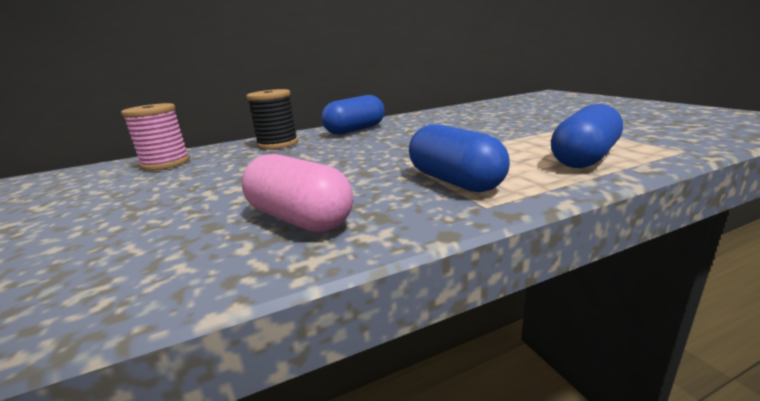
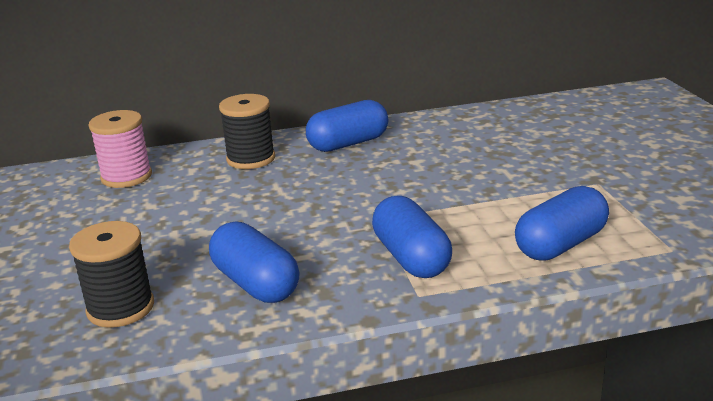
camera: 10 degrees right, 5 degrees up
(129, 262) = (120, 308): none -> black spool
(300, 218) = (256, 283): pink capsule -> blue capsule

